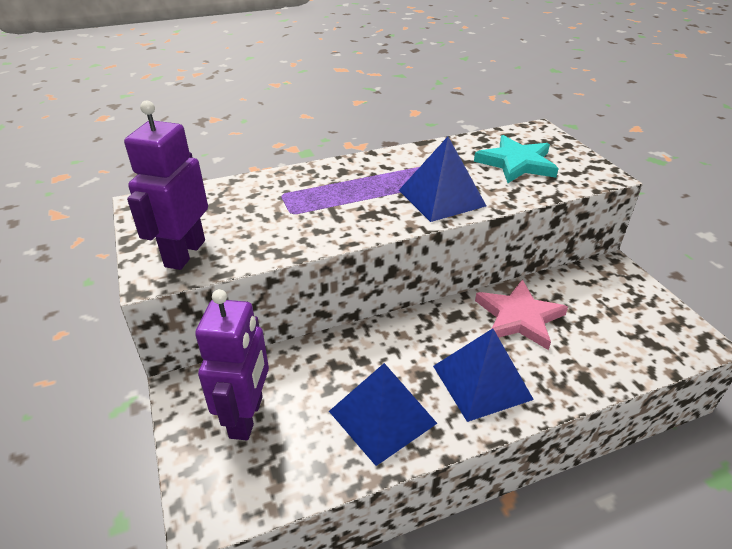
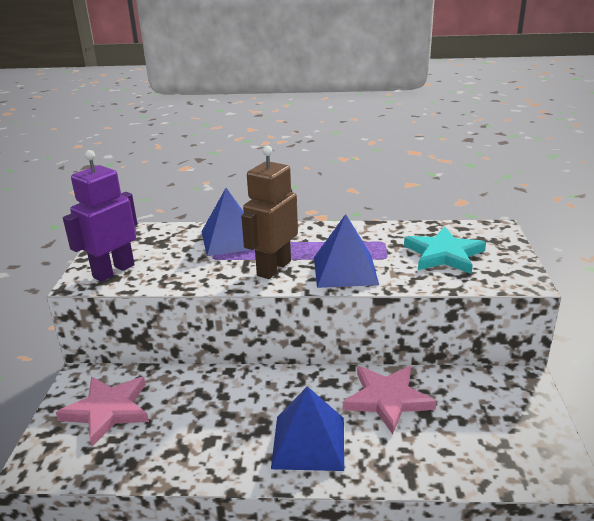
camera: 25 degrees right, 10 degrees down
(247, 417) = (108, 410): purple robot -> pink star
(368, 210) = (273, 268): none -> brown robot
(382, 417) = (205, 443): blue pyramid -> blue pyramid (231, 239)

